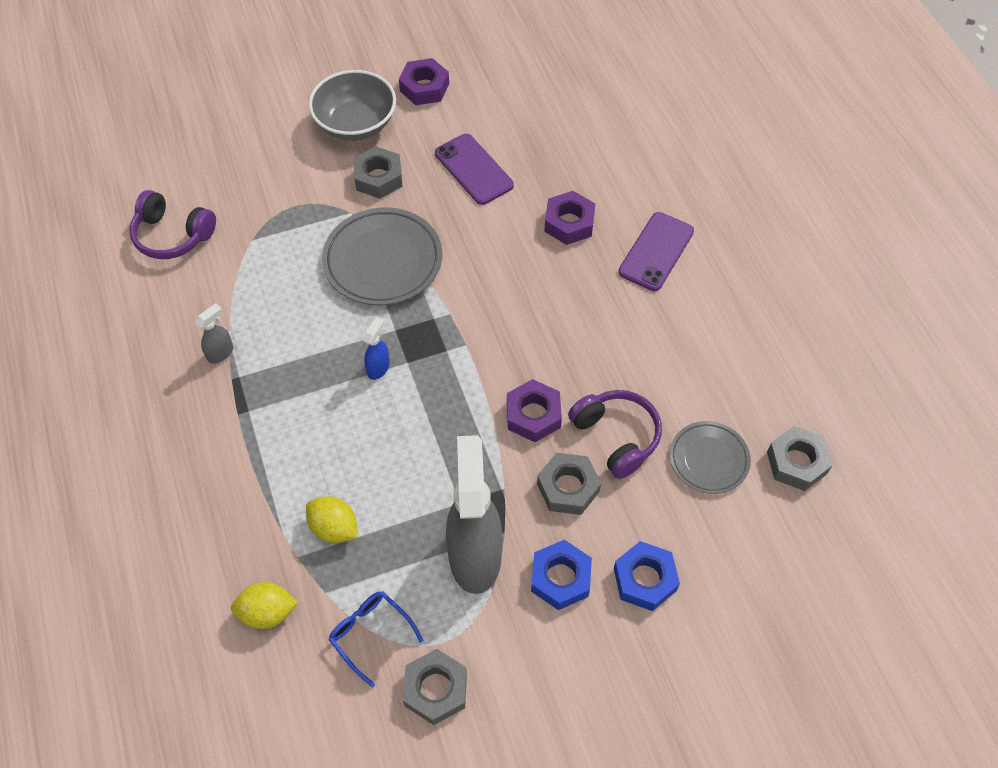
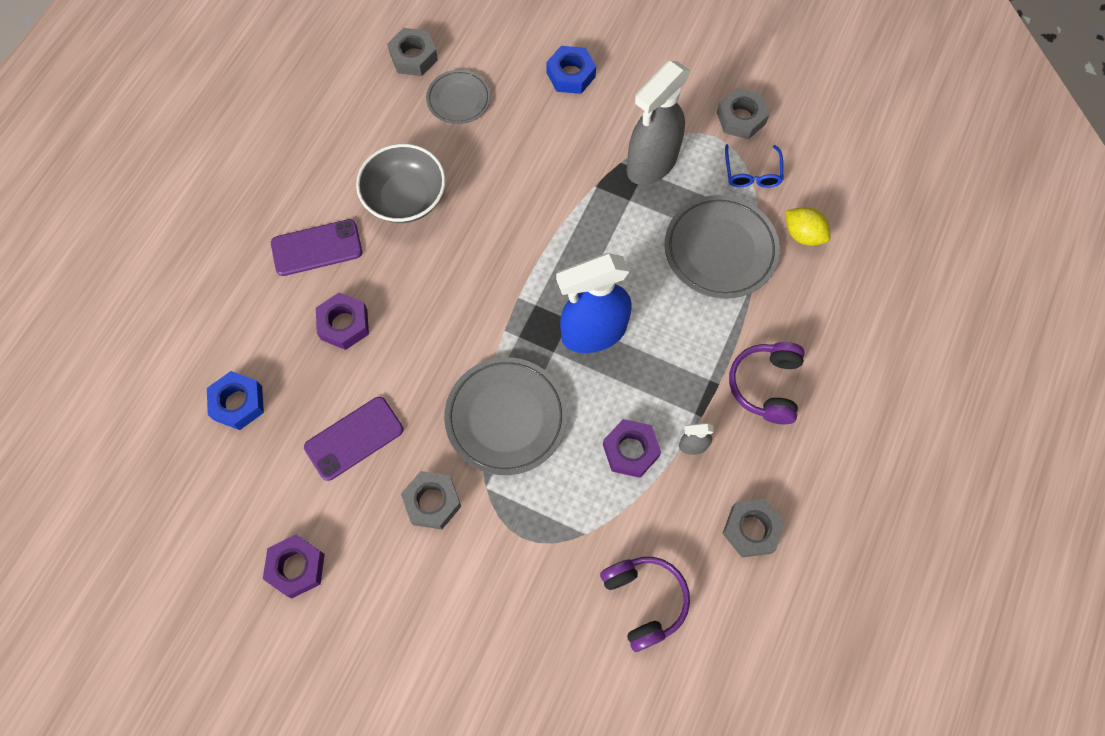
camera: 135 degrees left, 10 degrees up
(334, 528) = (720, 250): yellow lemon -> grey plate
(356, 124) = (392, 581): grey bowl -> grey bowl (405, 198)
(378, 368) = (592, 333): blue spray bottle -> blue spray bottle, size x2.40
(474, 169) = (354, 438): purple phone -> purple phone turned 45 degrees clockwise
(533, 415) = (528, 212): purple nut -> purple nut (630, 450)
(560, 578) = (615, 113): blue nut -> blue nut (238, 403)
(568, 488) = (557, 154): grey nut -> grey nut (751, 529)
(616, 437) = (494, 156): purple headphones -> purple headphones (766, 385)

